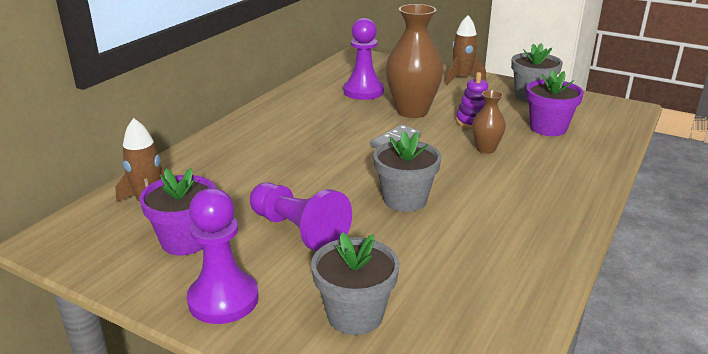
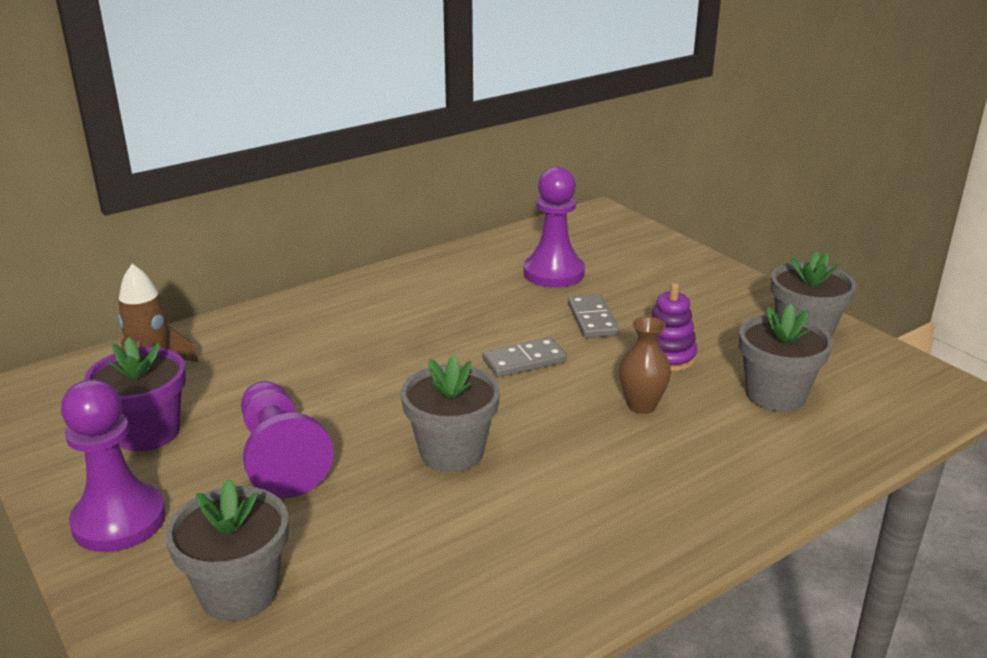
camera: 25 degrees right, 0 degrees up
(412, 111) = (592, 319): brown vase -> grey domino
(462, 79) = (720, 282): brown rocket -> none
(548, 128) = (775, 395): purple flower pot -> grey flower pot

